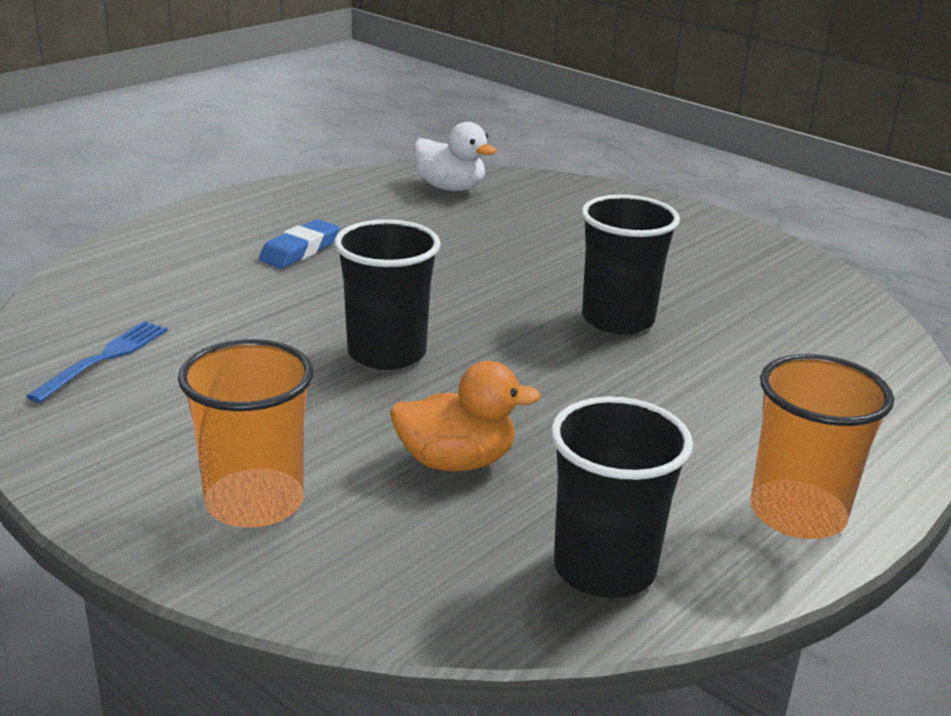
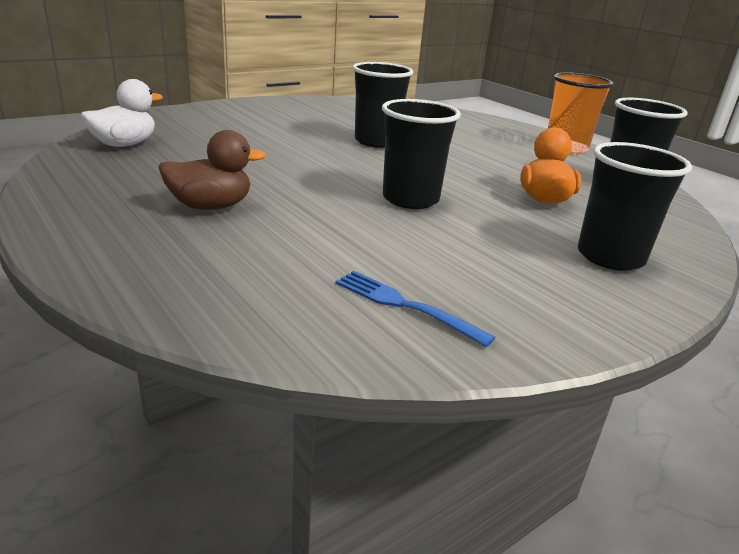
camera: 80 degrees left, 0 degrees up
(254, 502) = (610, 257): orange cup -> black cup
(299, 250) = (211, 206): blue eraser -> brown duck

